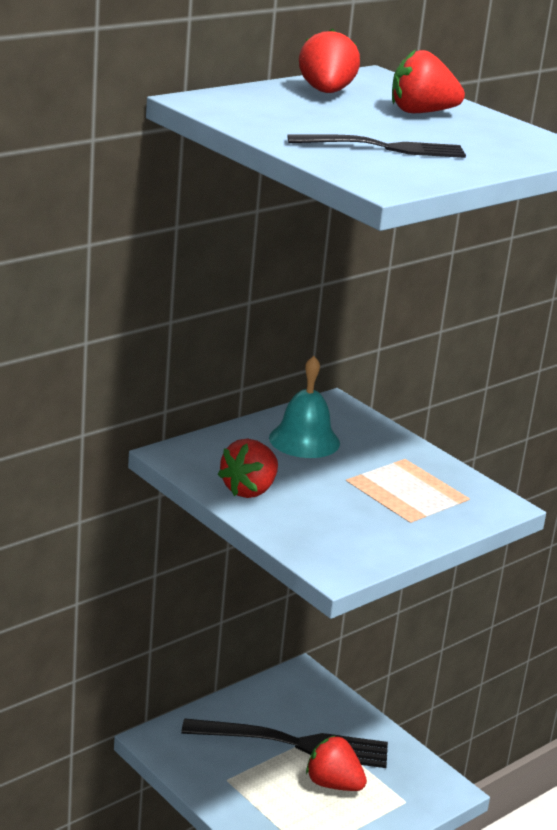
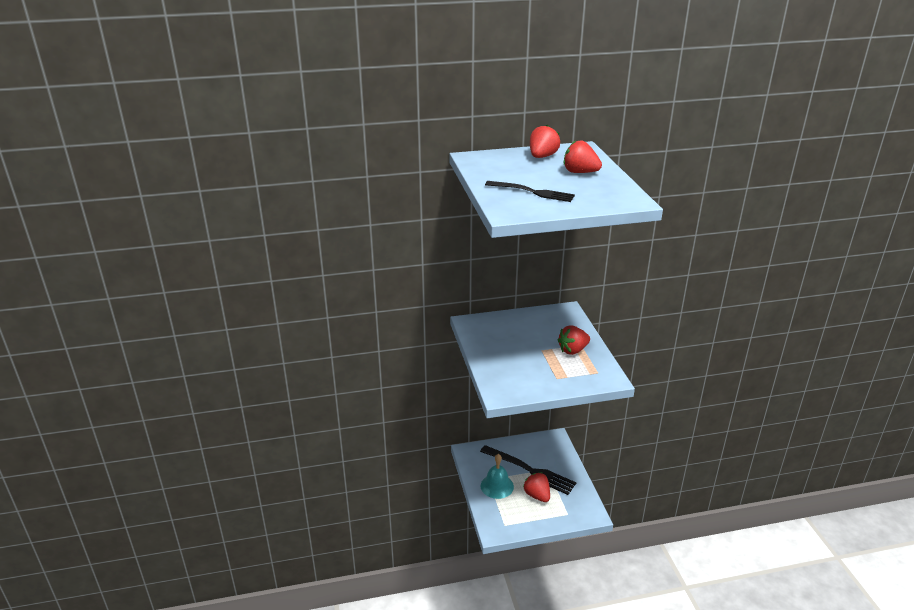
camera: 30 degrees right, 5 degrees up
(249, 490) = (490, 346): red strawberry -> red strawberry (573, 350)
(304, 440) = (537, 326): turquoise bell -> turquoise bell (497, 486)

